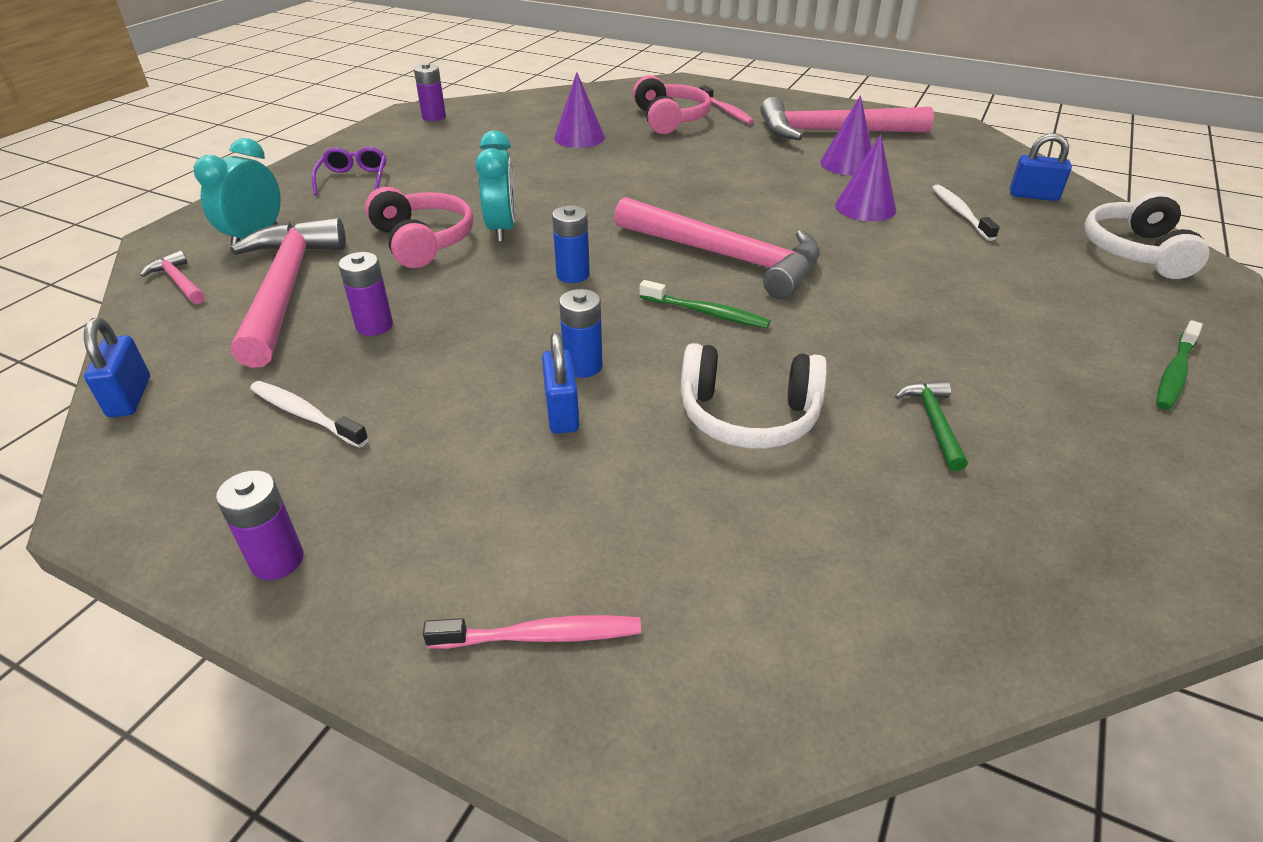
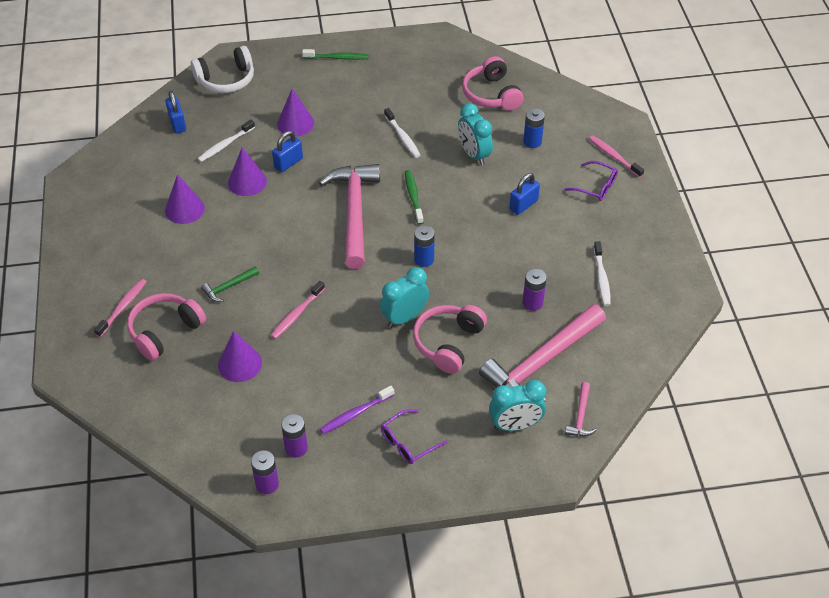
camera: 125 degrees left, 10 degrees up
(130, 397) = (653, 344): blue padlock -> blue padlock (288, 163)
(277, 560) = (657, 230): purple battery -> purple battery (296, 448)
(431, 167) = (355, 414): none -> purple toothbrush
(492, 539) = (596, 186): none -> purple glasses
(583, 366) = (490, 215): blue battery -> blue battery (532, 142)
(601, 176) = (297, 314): none -> pink toothbrush
(748, 416) = (474, 155): white headphones -> turquoise clock
(832, 132) = (129, 234): pink hammer -> none
(867, 357) = (402, 137): none -> white toothbrush
(933, 423) = (431, 108): green hammer -> green hammer (228, 287)
(933, 535) = (491, 94): none -> pink headphones
(978, 274) = (295, 123): none -> purple cone

